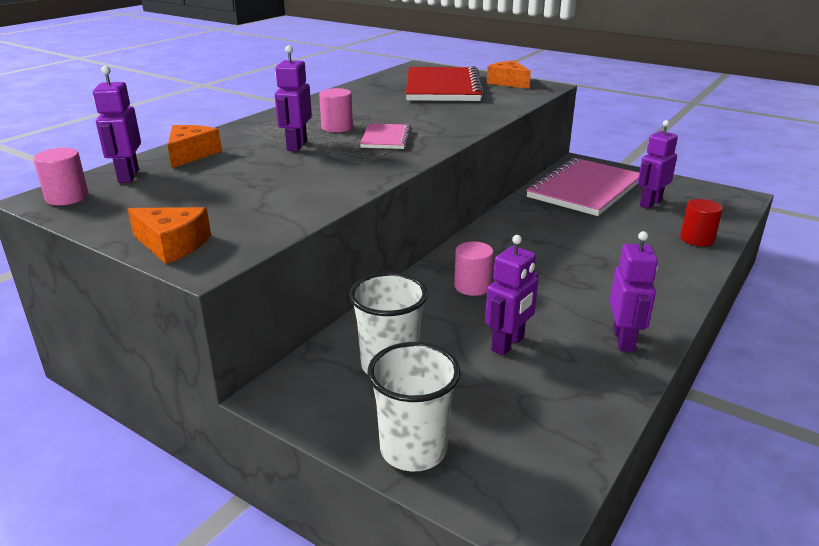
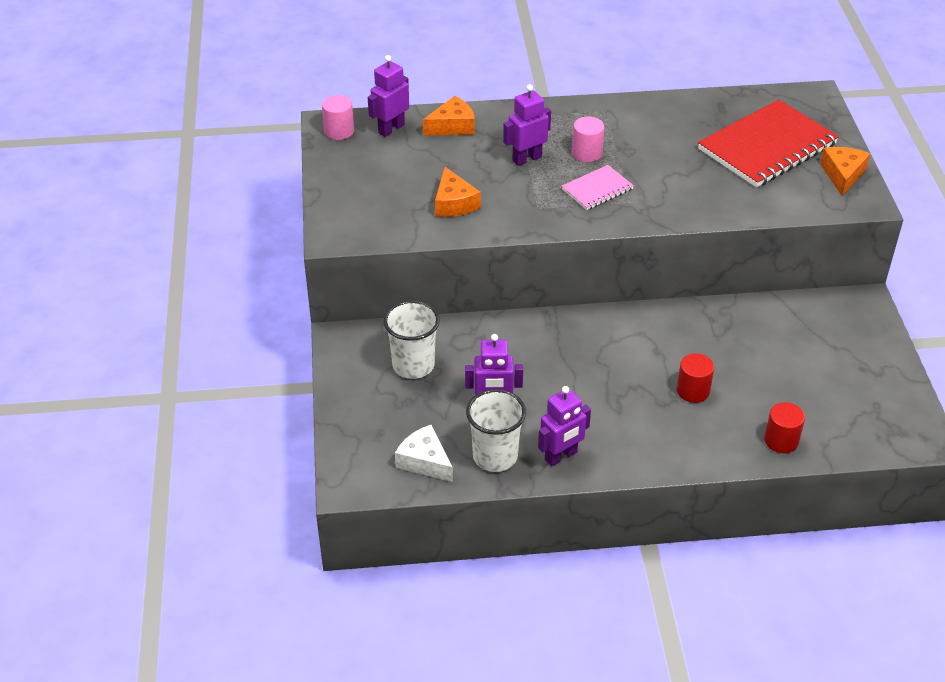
camera: 50 degrees right, 15 degrees up
(172, 244) = (337, 211): orange cheese -> orange cheese (454, 203)
(413, 450) = (354, 416): white cup -> white cup (495, 456)
(472, 286) = (545, 351): pink cylinder -> none
(547, 431) = (424, 461): none -> white cheese
(584, 189) = (800, 333): pink notebook -> none
(602, 247) = (693, 391): none -> red cylinder
(650, 203) = (824, 385): purple robot -> none

